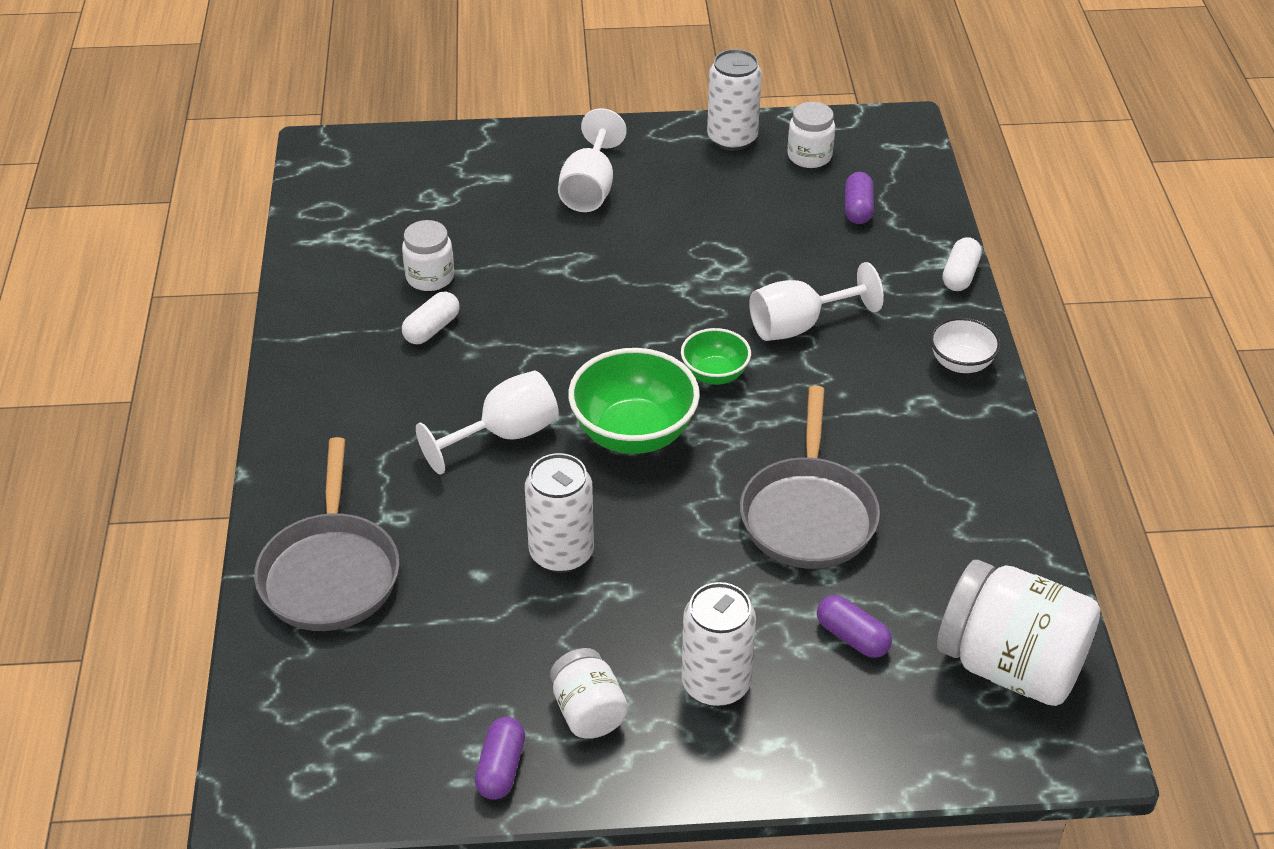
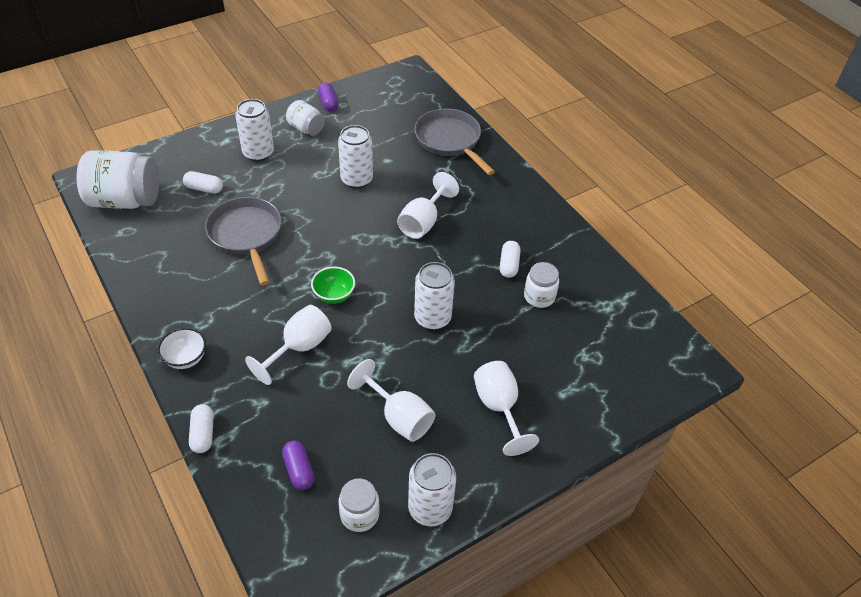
camera: 150 degrees right, 5 degrees up
(596, 300) = (432, 318): none -> white can
(633, 433) = (358, 245): green bowl -> none
(714, 217) = (399, 417): none -> white goblet
(852, 637) = (204, 188): purple capsule -> white capsule

